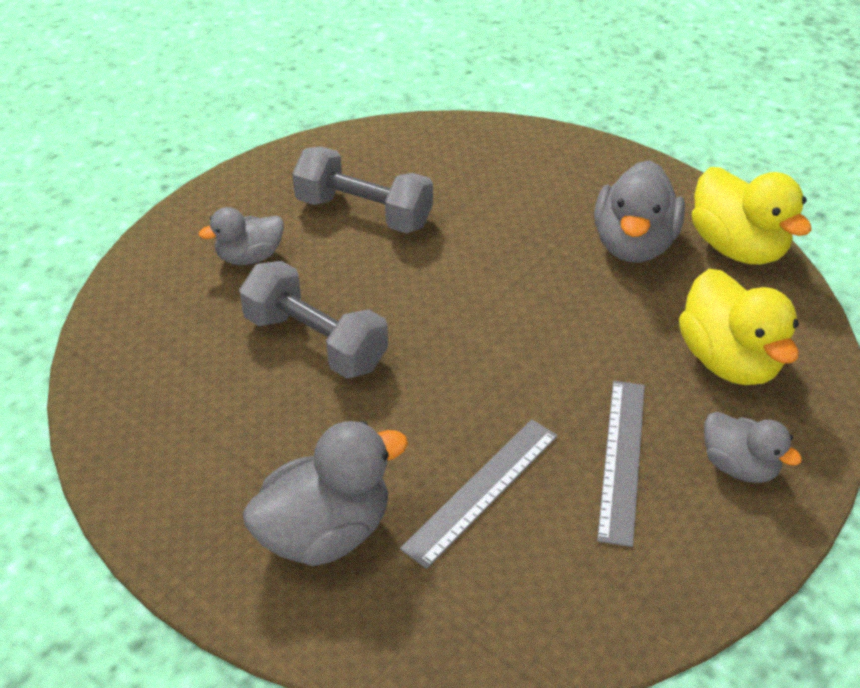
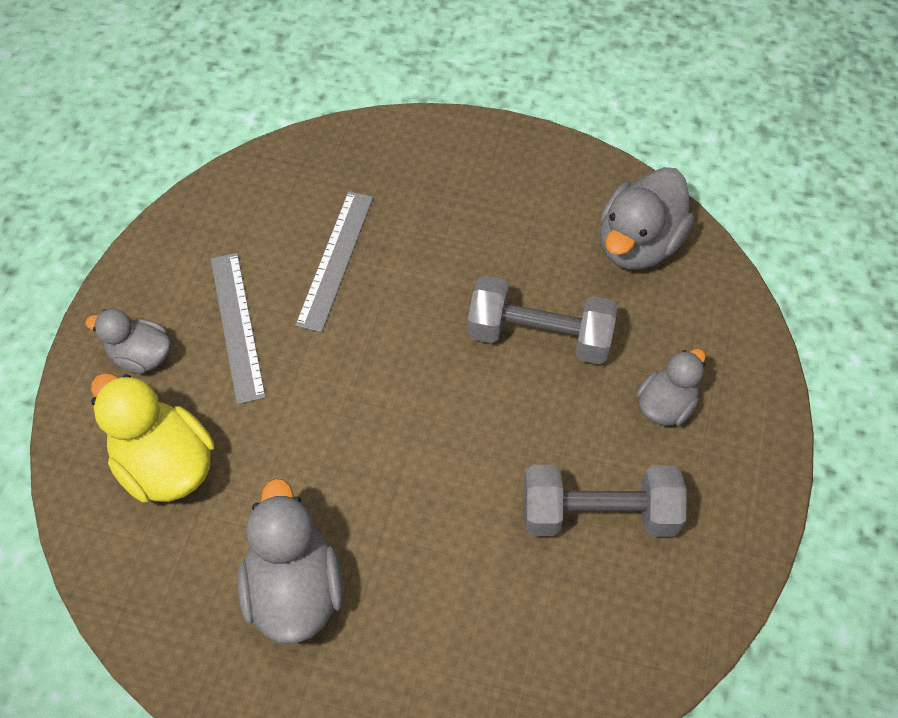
camera: 155 degrees right, 15 degrees up
(325, 532) = (430, 190): grey duck -> grey duck (638, 244)
(737, 247) = (179, 634): yellow duck -> none

